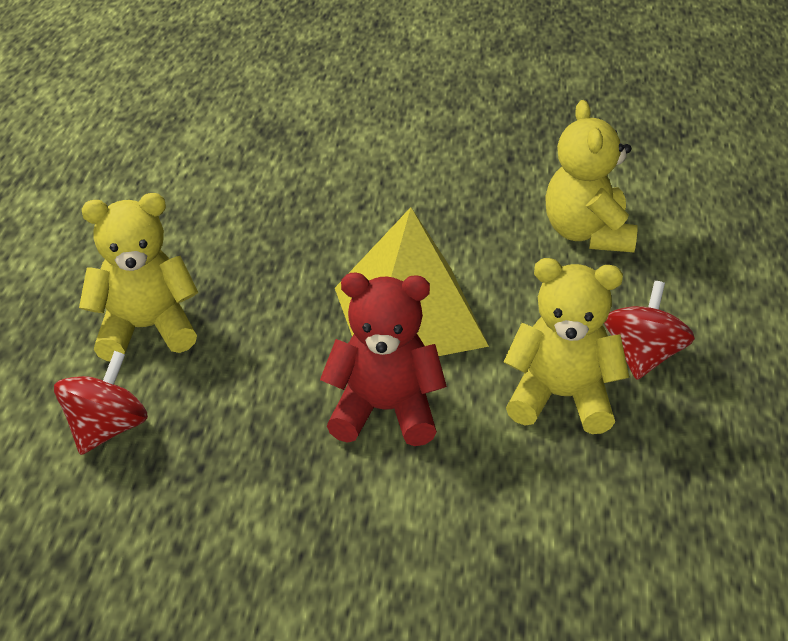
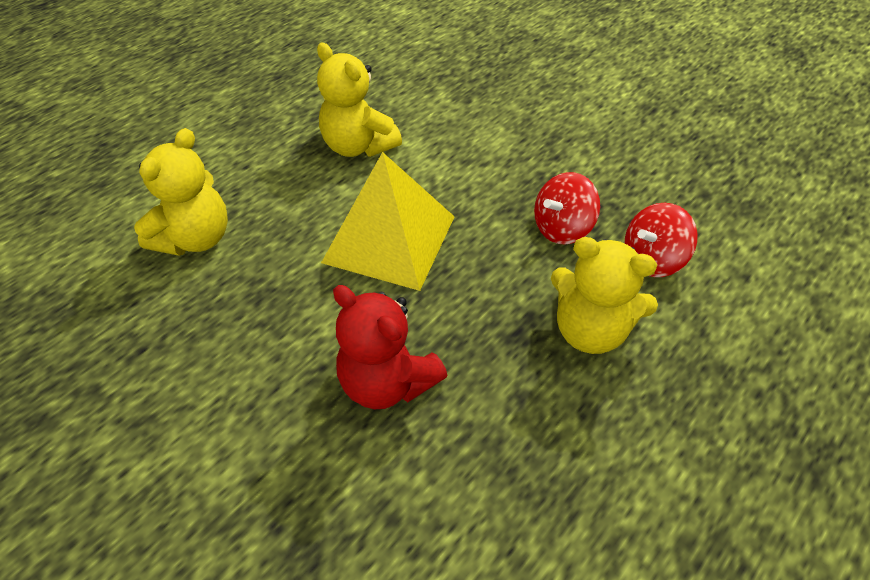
camera: 145 degrees left, 10 degrees up
(384, 410) = (464, 186): red teddy bear -> red teddy bear (387, 382)
(643, 356) = (285, 145): red spinning top -> red spinning top (562, 228)

